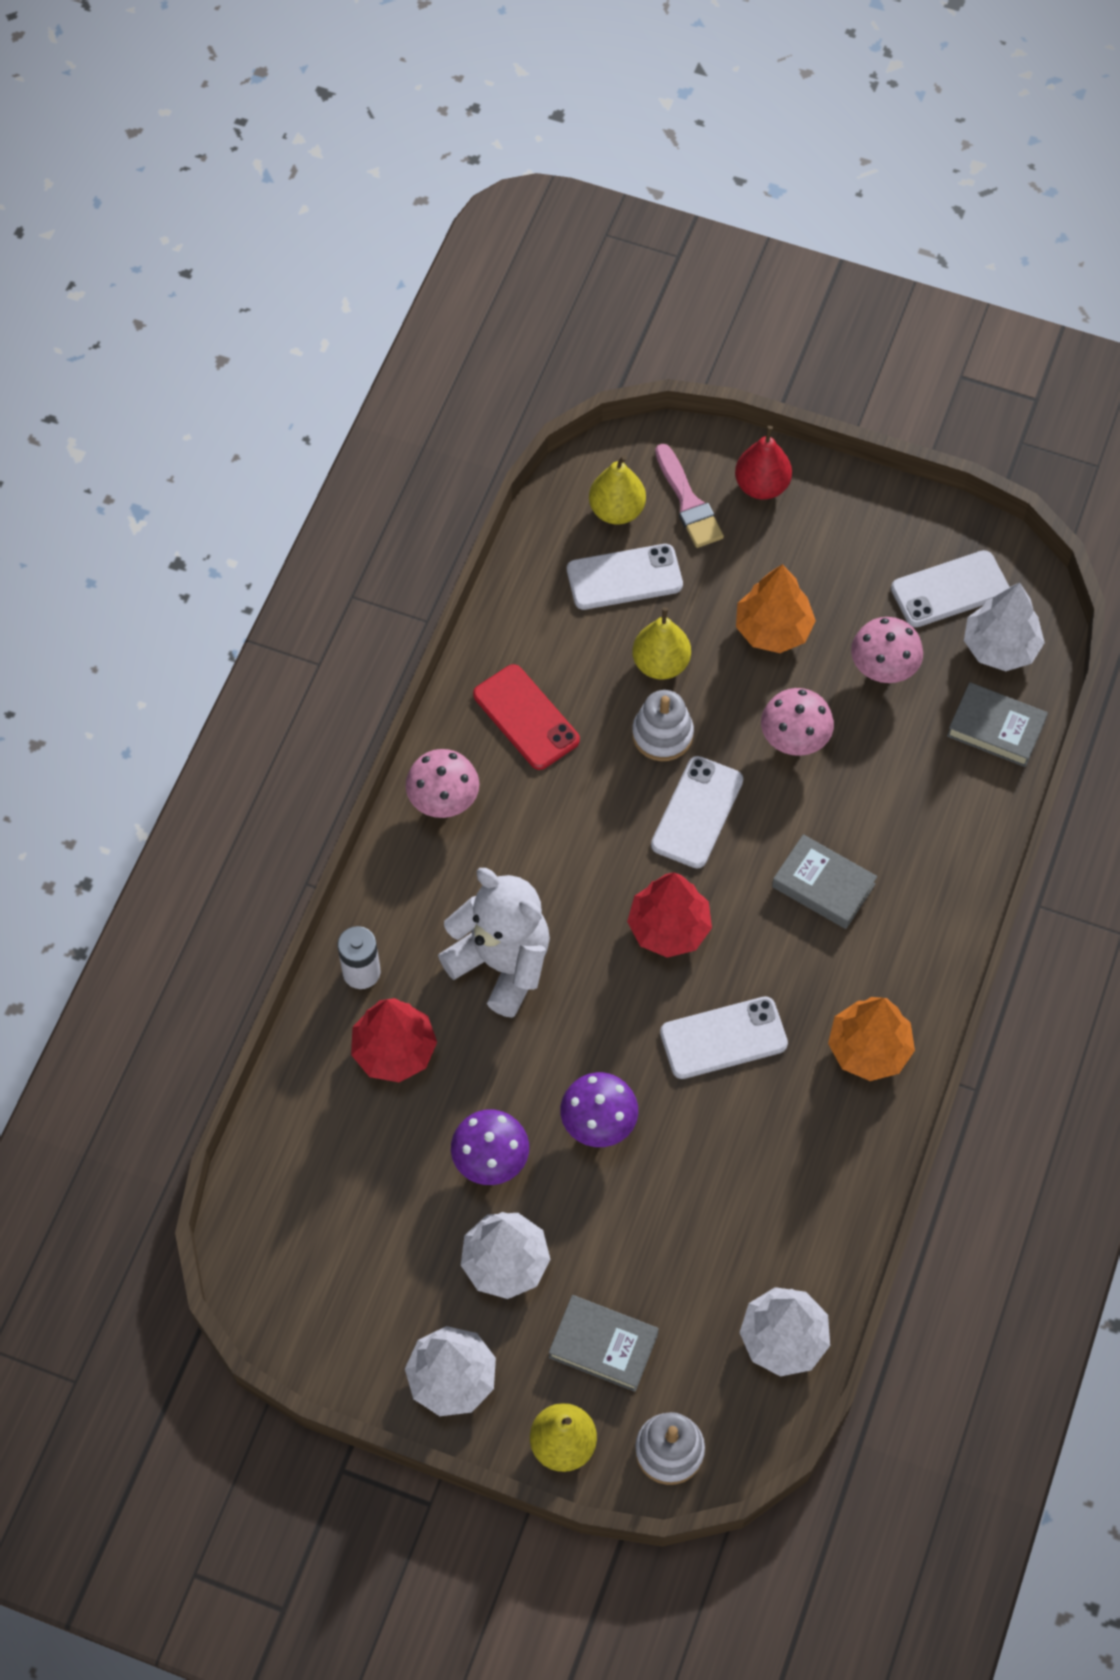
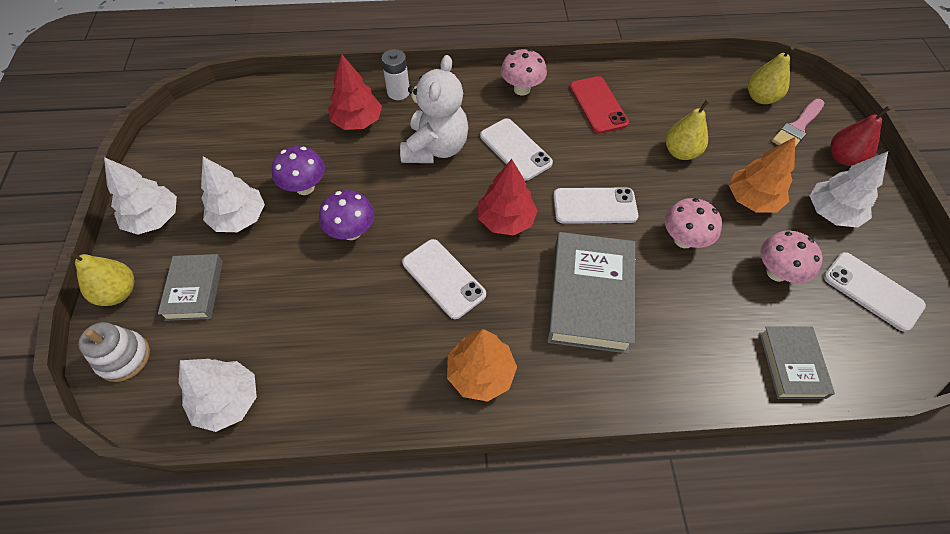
camera: 65 degrees right, 5 degrees down
(526, 717) = (598, 105): red phone -> red phone turned 45 degrees counterclockwise
(624, 577) = (722, 116): white phone -> white phone (515, 149)
(662, 734) = (634, 170): white stacking toy -> none
(823, 885) = (590, 296): grey book -> grey book, size x1.71
(1000, 647) = (858, 342): white tree -> white tree (831, 213)

